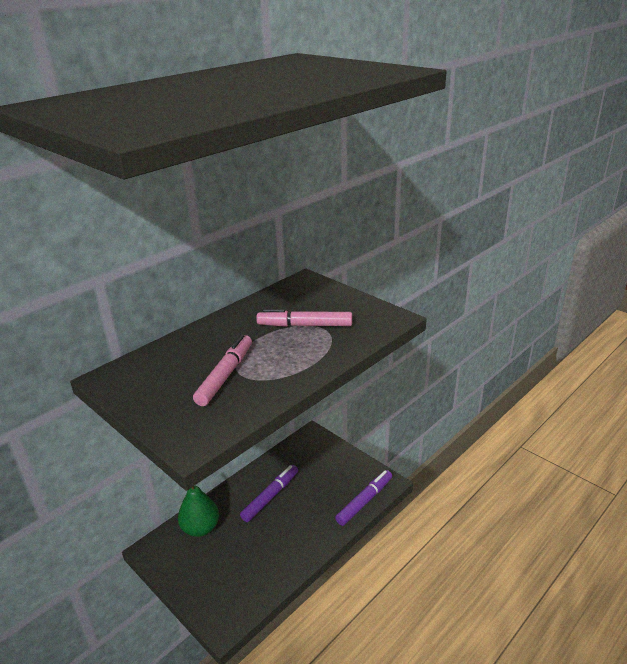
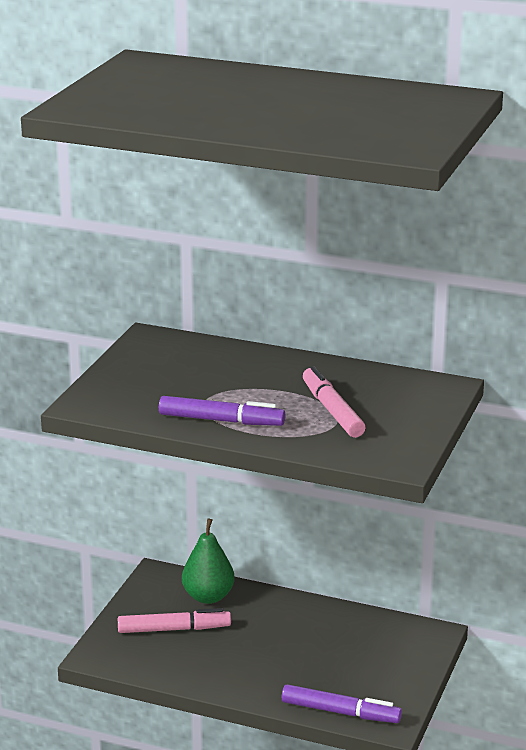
camera: 65 degrees right, 5 degrees down
(225, 375) = (197, 392): pink marker -> pink marker (174, 629)
(270, 496) = (292, 632): purple marker -> purple marker (221, 421)

